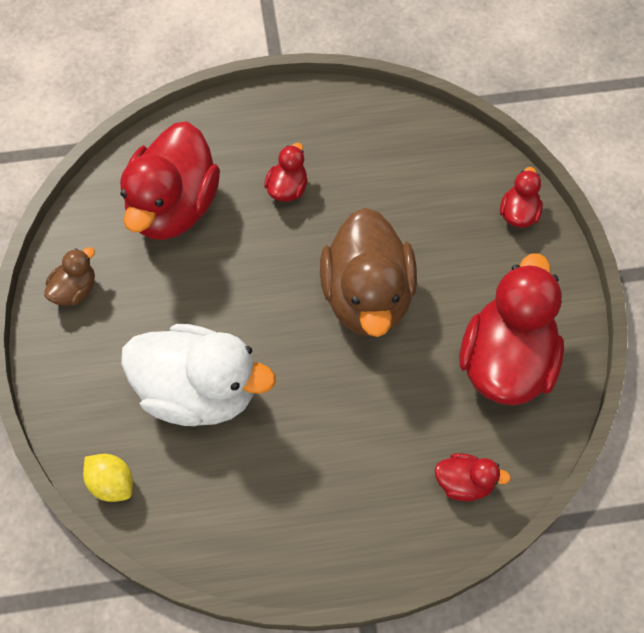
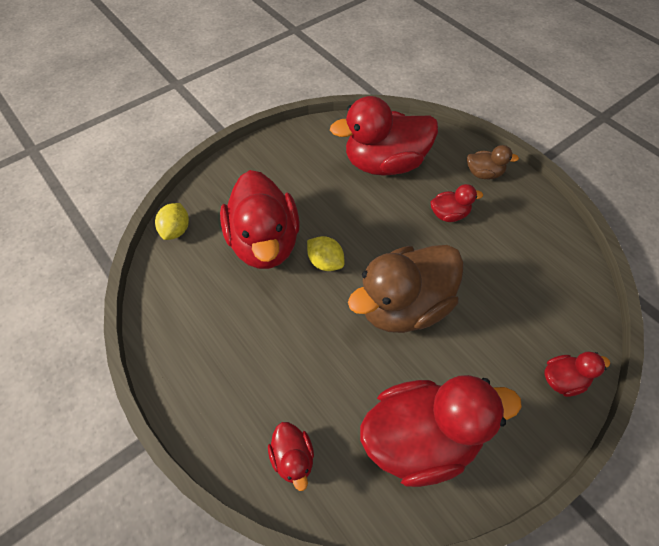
camera: 60 degrees right, 5 degrees down
(75, 290) = (293, 147): brown duck -> brown duck (484, 173)
(199, 392) = (264, 243): white duck -> red duck
(267, 342) = (325, 262): none -> yellow lemon

